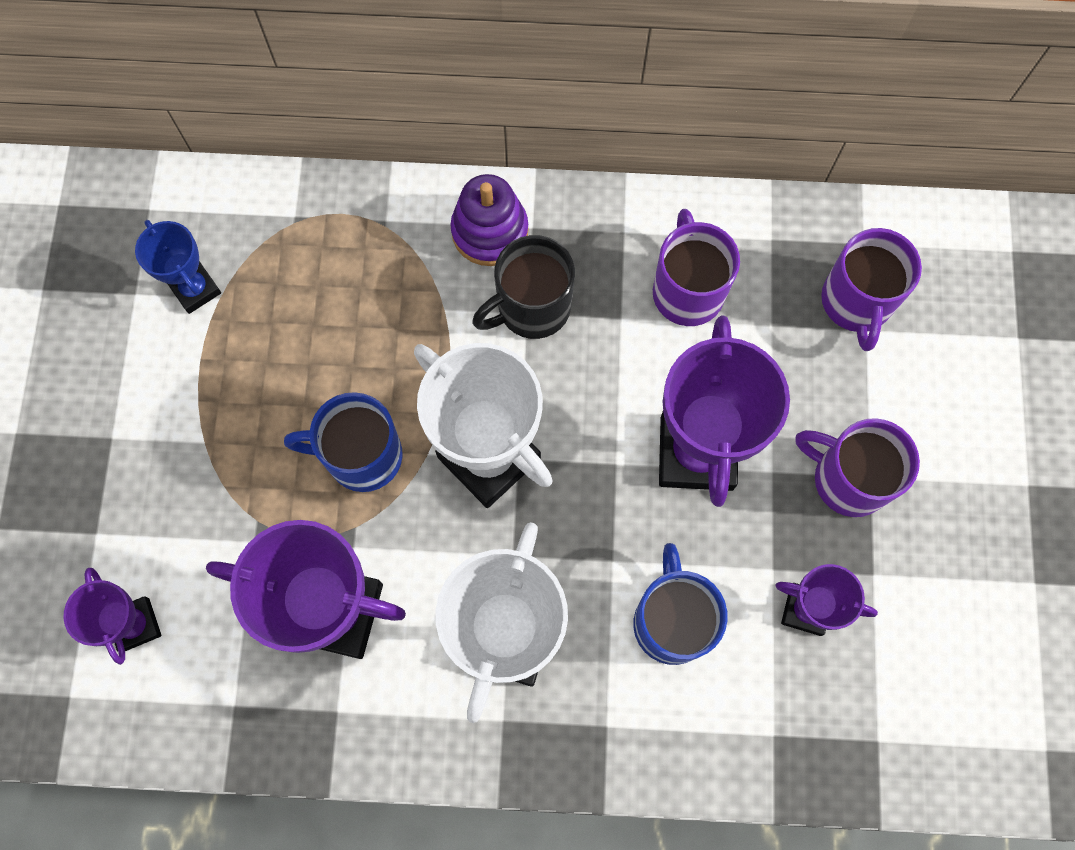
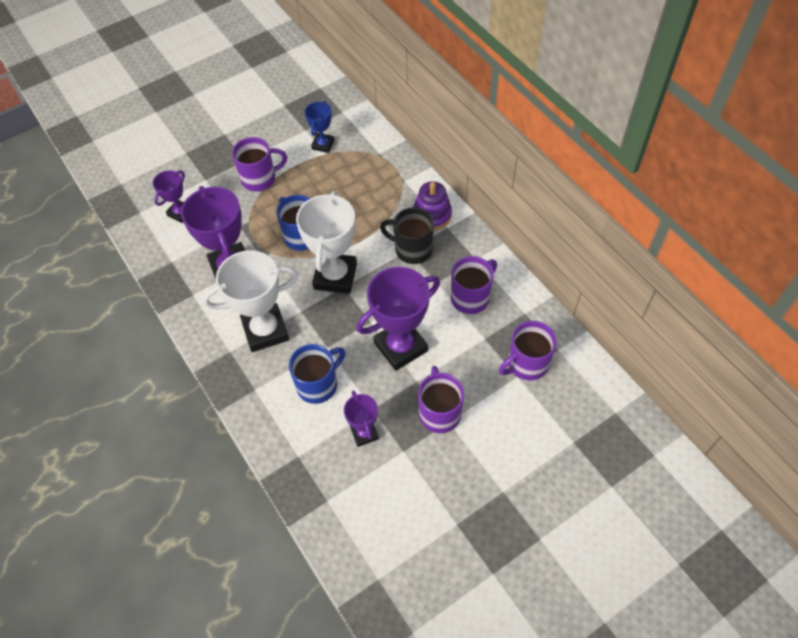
camera: 55 degrees right, 15 degrees down
(178, 441) = (260, 179): none -> purple mug

